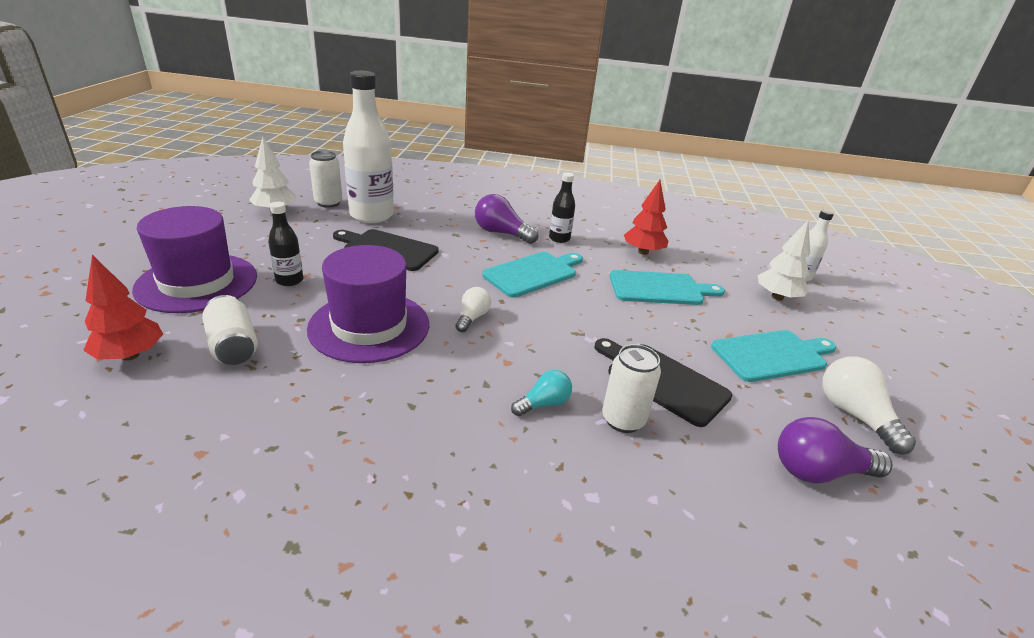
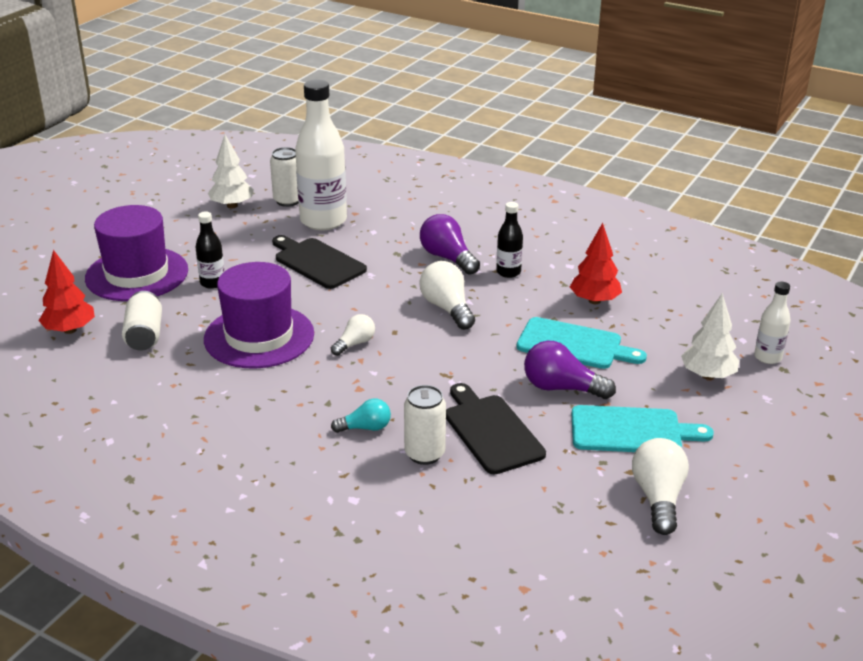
camera: 25 degrees right, 0 degrees up
(533, 273) = (447, 308): turquoise cutting board -> white light bulb
(819, 471) = (566, 529): purple light bulb -> purple light bulb (562, 388)

